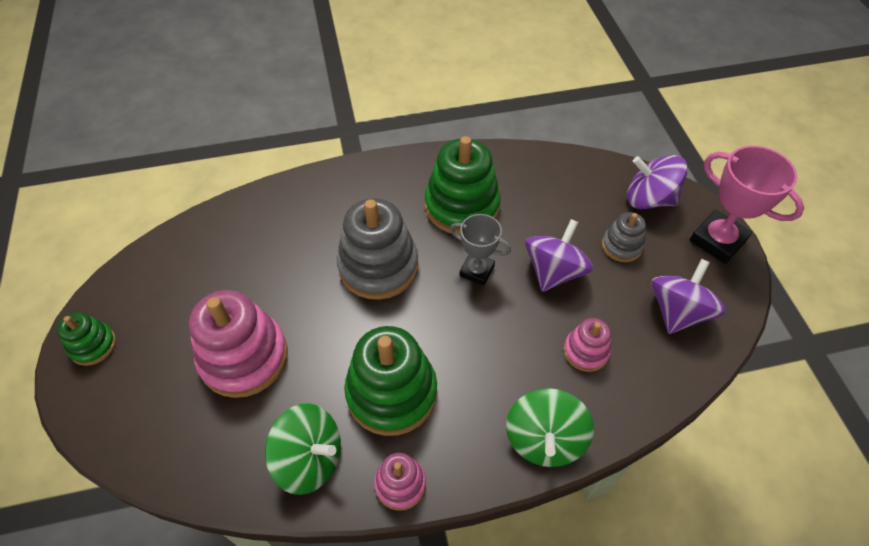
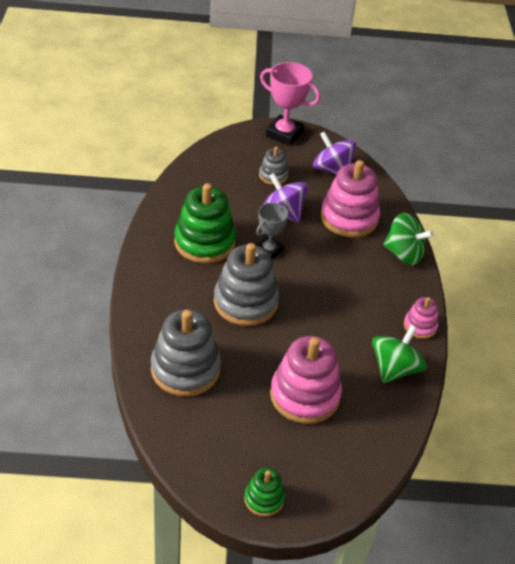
camera: 80 degrees left, 10 degrees down
(262, 235) = (185, 369): none -> grey stacking toy
(391, 392) = (355, 317): green stacking toy -> none
(585, 351) = (349, 218): pink stacking toy -> pink stacking toy, size x1.92
(649, 199) = (238, 150): purple spinning top -> none
(717, 240) = (284, 134): pink trophy -> pink trophy turned 60 degrees clockwise

